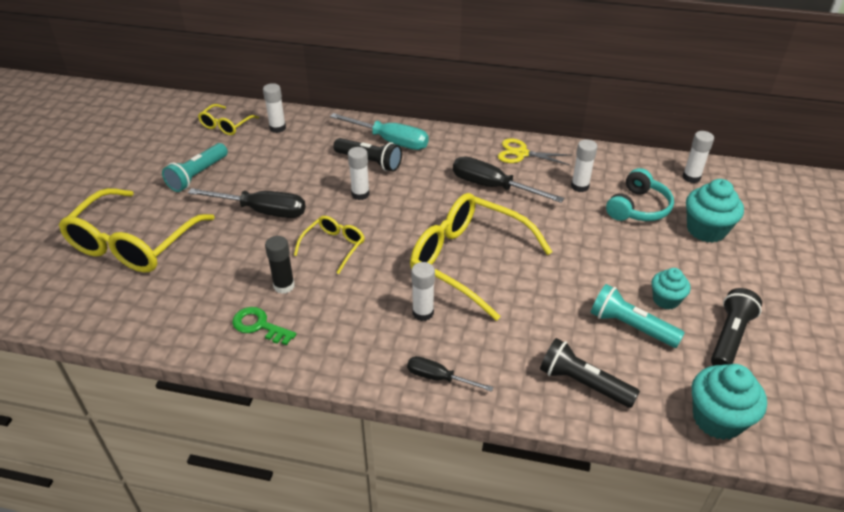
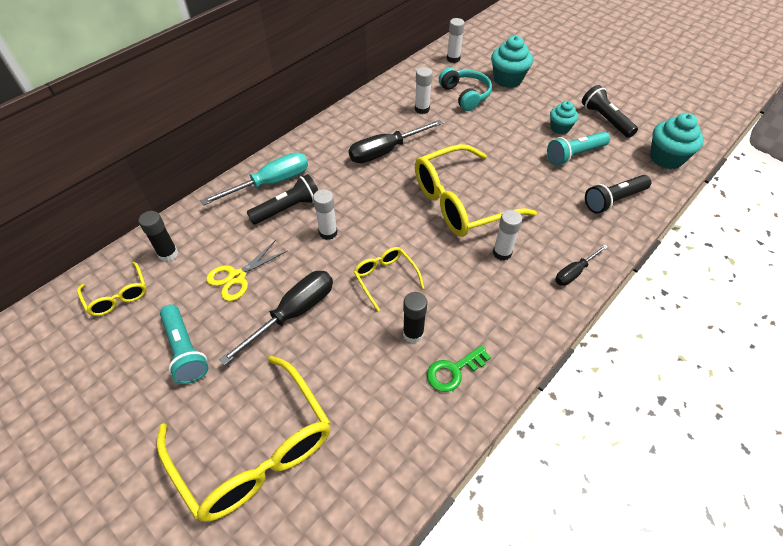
camera: 60 degrees left, 10 degrees up
(277, 128) = (168, 254): white glue stick -> black glue stick
(521, 153) = (359, 118): yellow scissors -> yellow scissors (237, 277)

